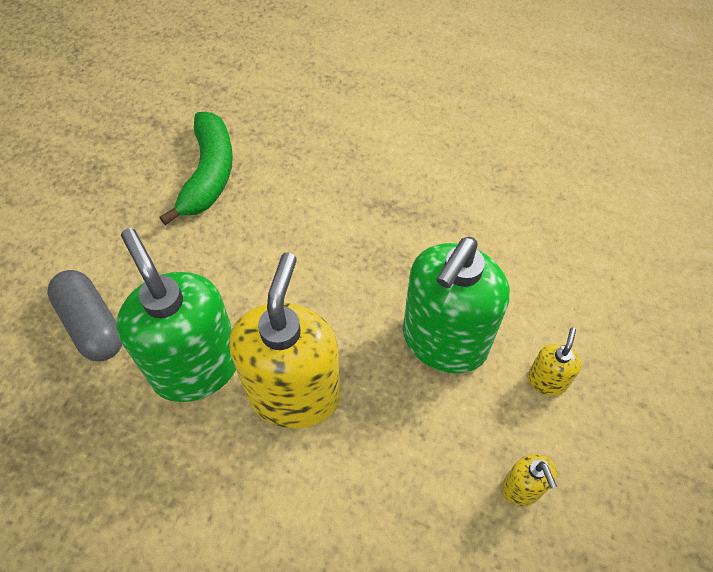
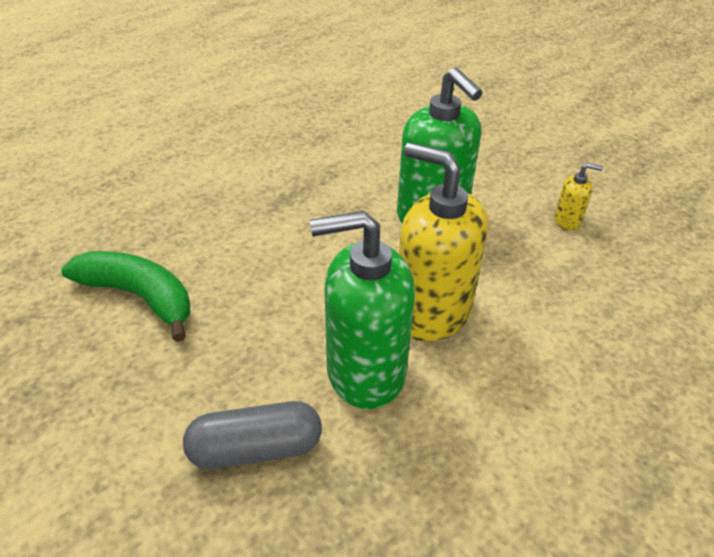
camera: 65 degrees left, 15 degrees down
(547, 380) = (491, 181): yellow soap dispenser -> none

